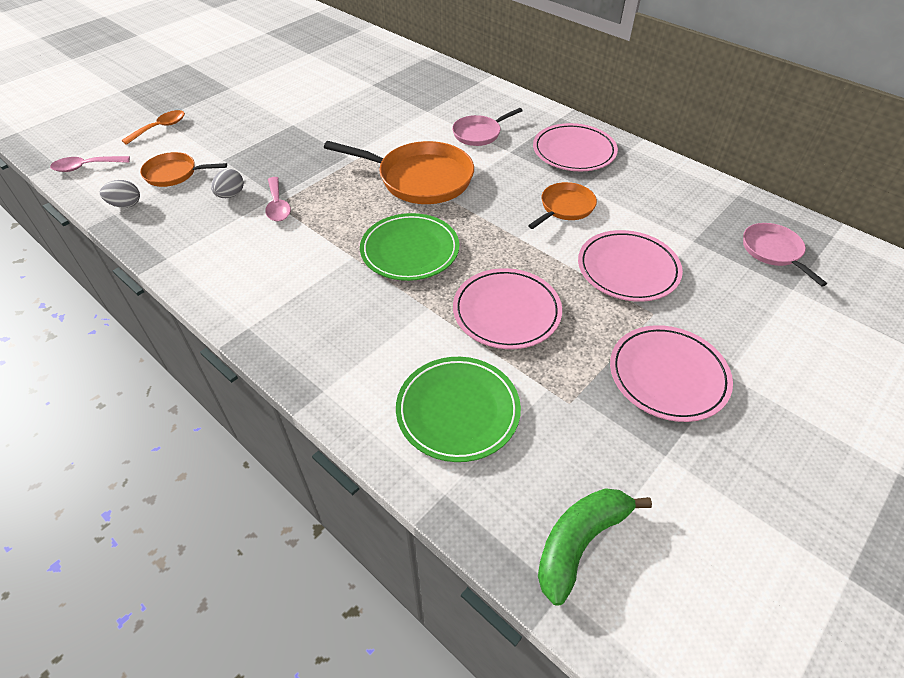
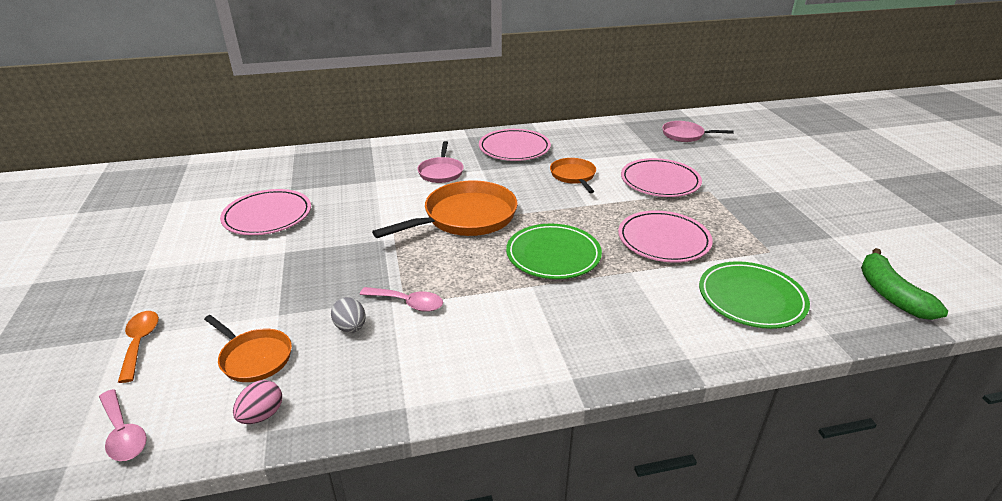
camera: 55 degrees left, 15 degrees down
(86, 167) = (123, 433): pink spoon -> pink spoon turned 60 degrees counterclockwise
(126, 205) = (262, 415): grey egg -> pink egg
(174, 174) = (254, 357): orange pan -> orange pan turned 90 degrees counterclockwise
(668, 375) = (767, 209): pink plate -> pink plate (267, 216)

